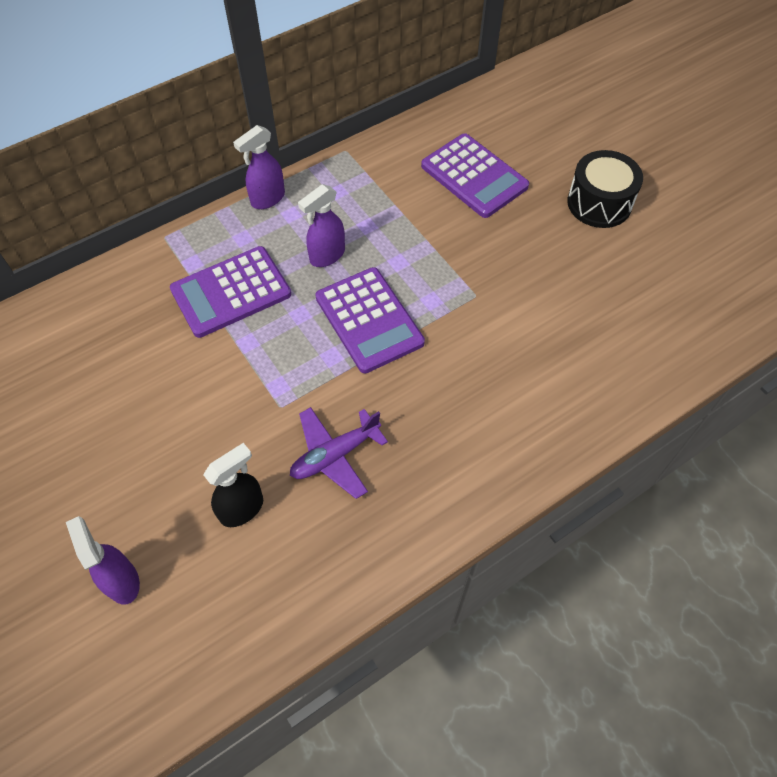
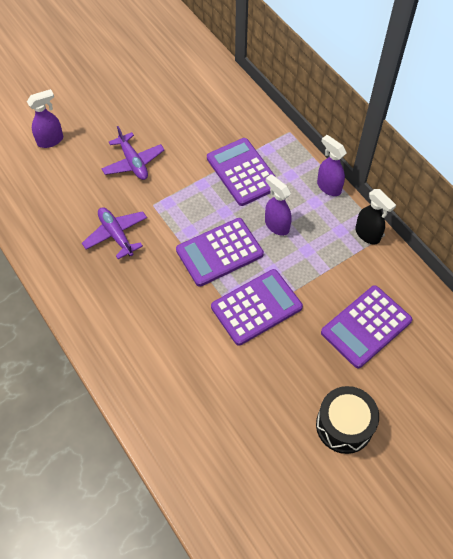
camera: 90 degrees right, 0 degrees up
(193, 439) = (133, 162): none -> purple plane
(242, 509) = (85, 190): black spray bottle -> black spray bottle (368, 234)
(454, 280) = (256, 307): none -> purple calculator

